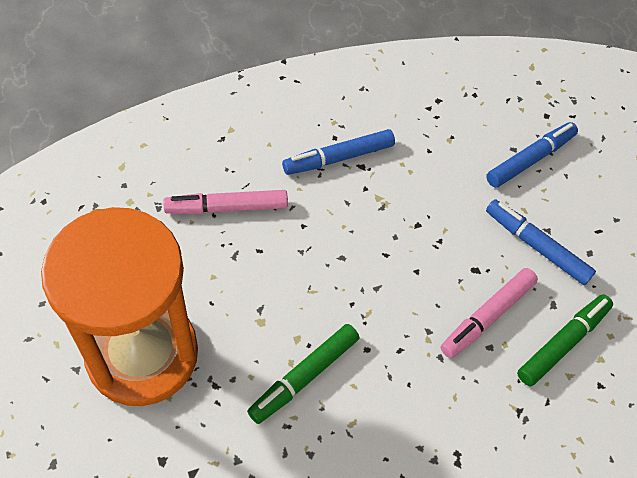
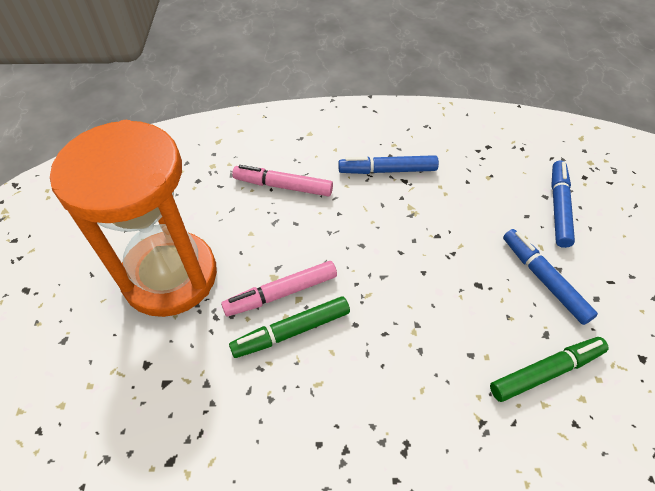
camera: 25 degrees right, 5 degrees down
(487, 316) = (477, 327): pink marker -> pink marker (281, 293)
(530, 159) = (558, 207): blue marker -> blue marker turned 60 degrees counterclockwise

